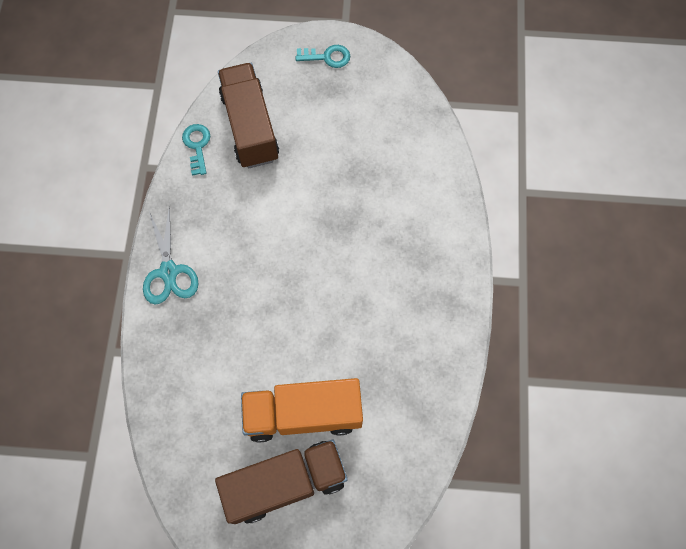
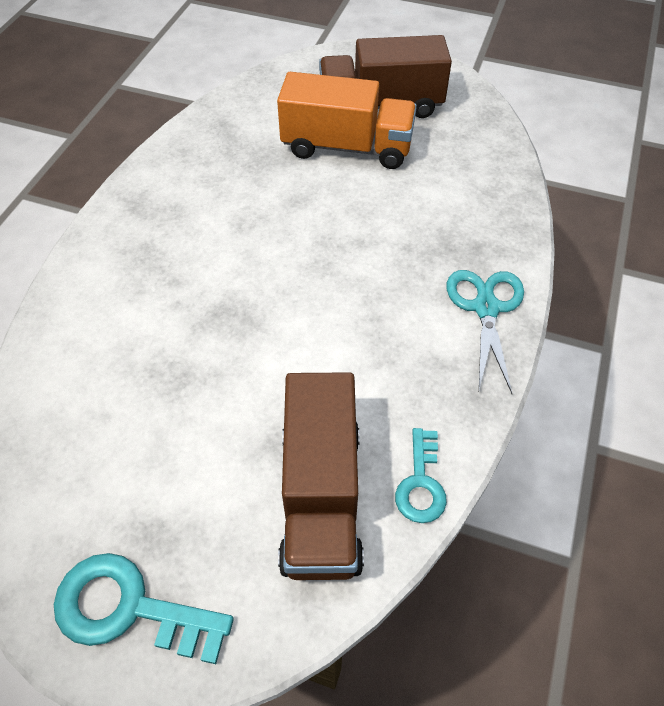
camera: 165 degrees left, 15 degrees down
(327, 57) = (129, 608): turquoise key -> turquoise key, size x1.60

